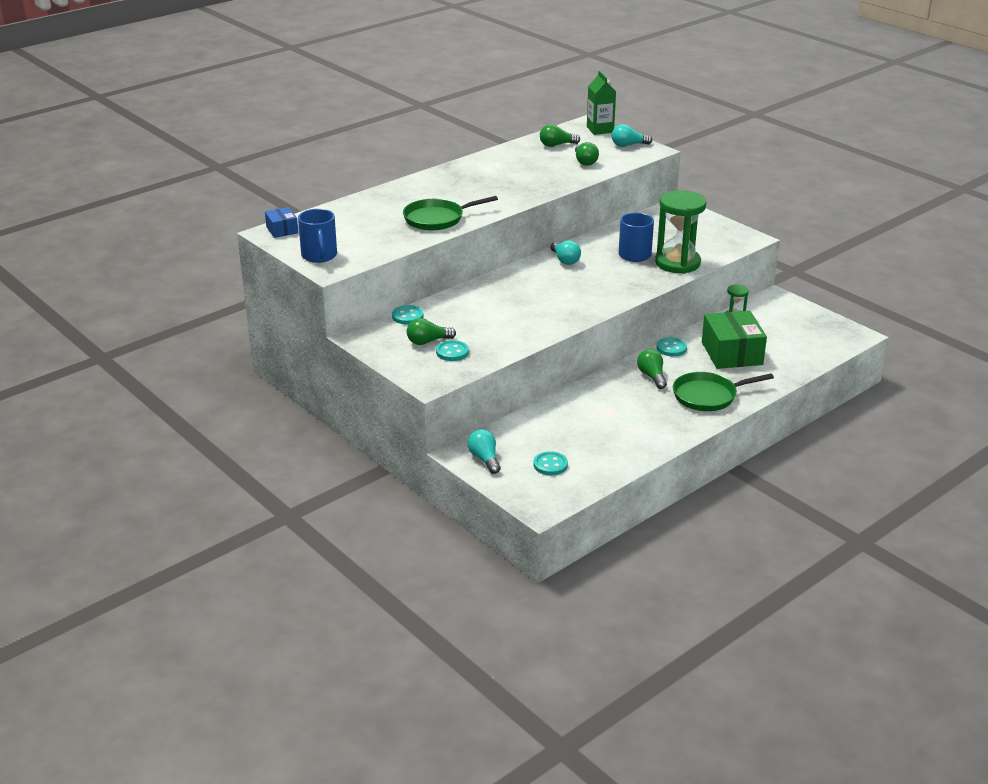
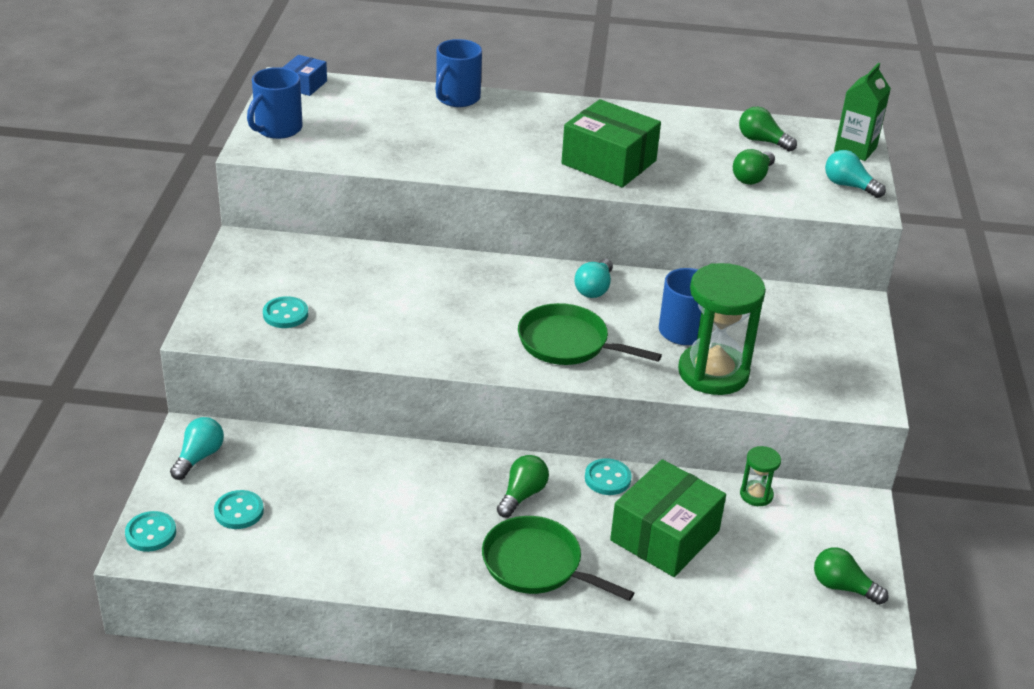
camera: 45 degrees right, 5 degrees up
(378, 196) = (457, 98): none -> blue mug
(407, 316) = (325, 250): turquoise button -> turquoise button (151, 533)
(428, 341) = (288, 288): green light bulb -> green light bulb (842, 587)
(437, 219) = (458, 153): green pan -> green pan (568, 343)
(513, 187) = (609, 162): none -> green box

